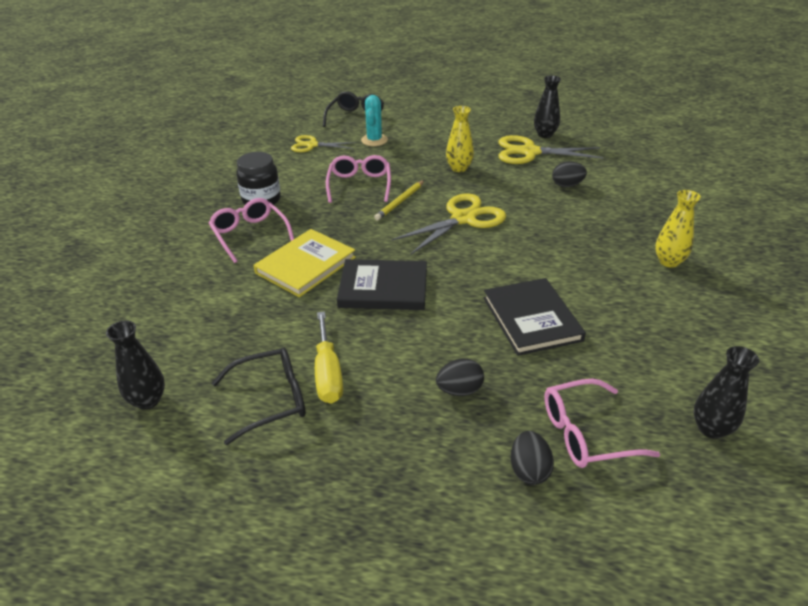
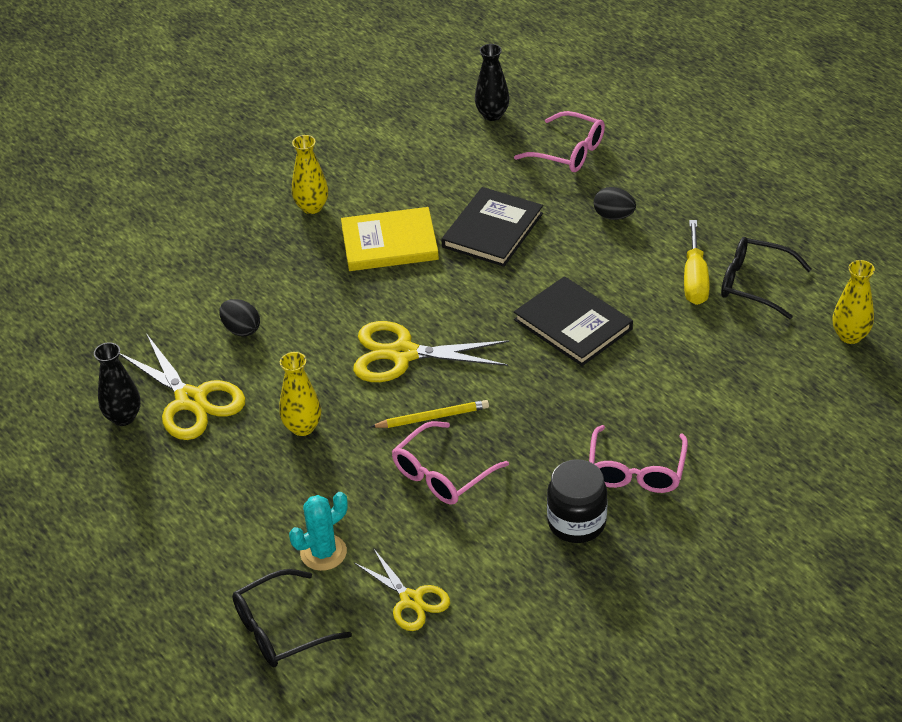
camera: 135 degrees left, 5 degrees up
(148, 400) = (850, 336): black vase -> yellow vase
(305, 265) = (616, 392): yellow book -> yellow book (389, 243)
(328, 373) = (695, 279): yellow screwdriver -> yellow screwdriver turned 150 degrees clockwise
(529, 470) = (629, 156): black egg -> none

